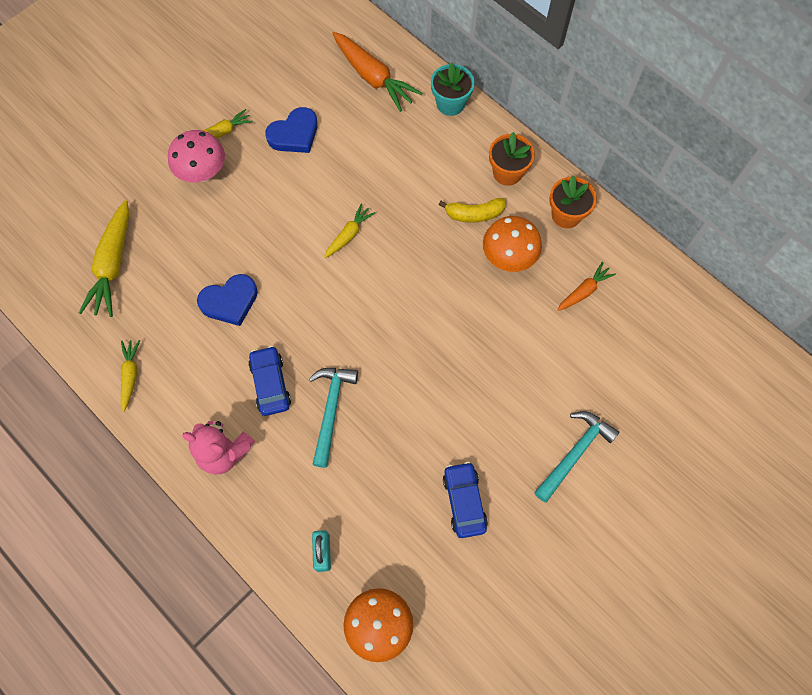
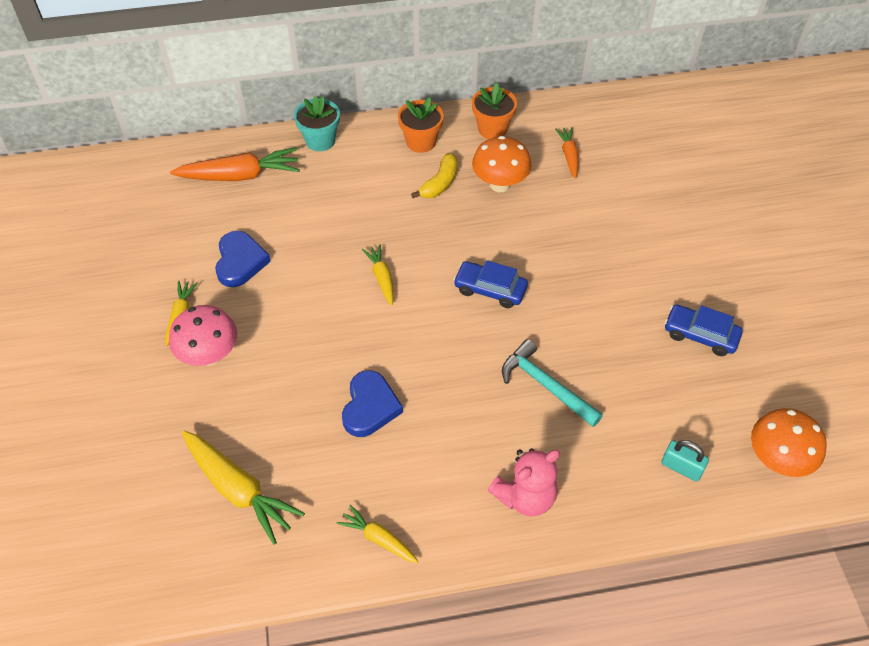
camera: 55 degrees left, 15 degrees down
(270, 384) = (483, 419): blue car -> blue car (490, 290)
(575, 453) = (706, 239): turquoise hammer -> none

